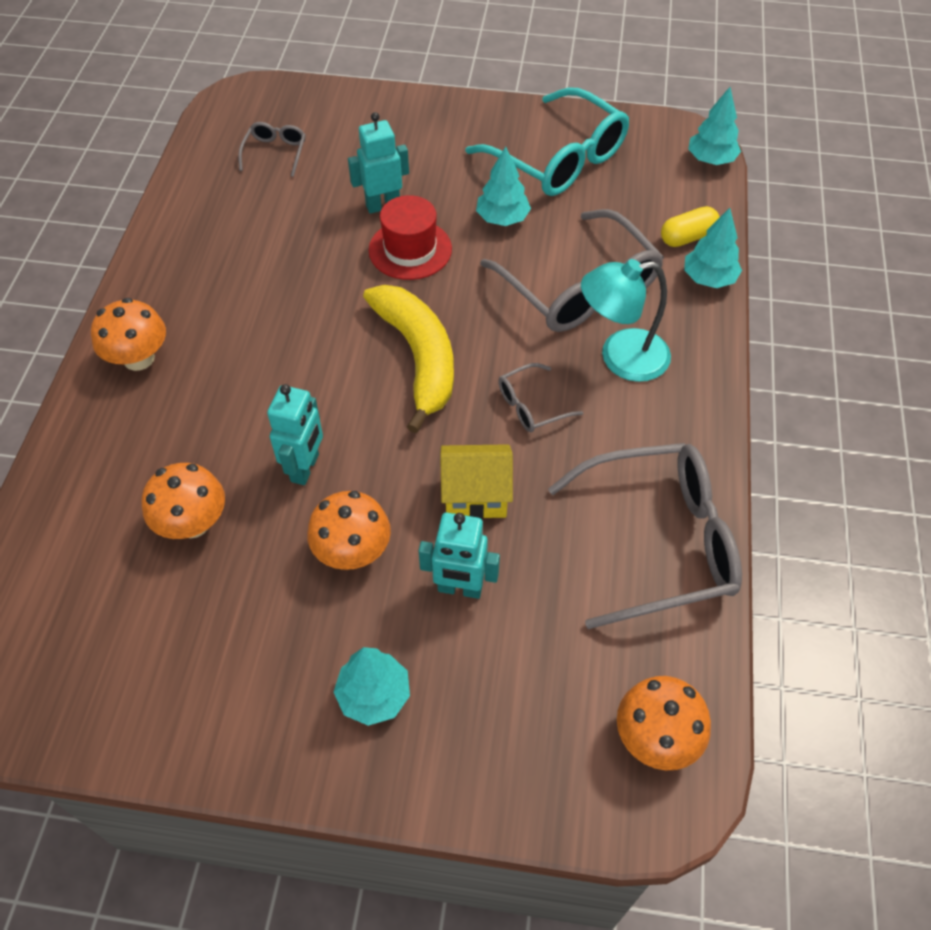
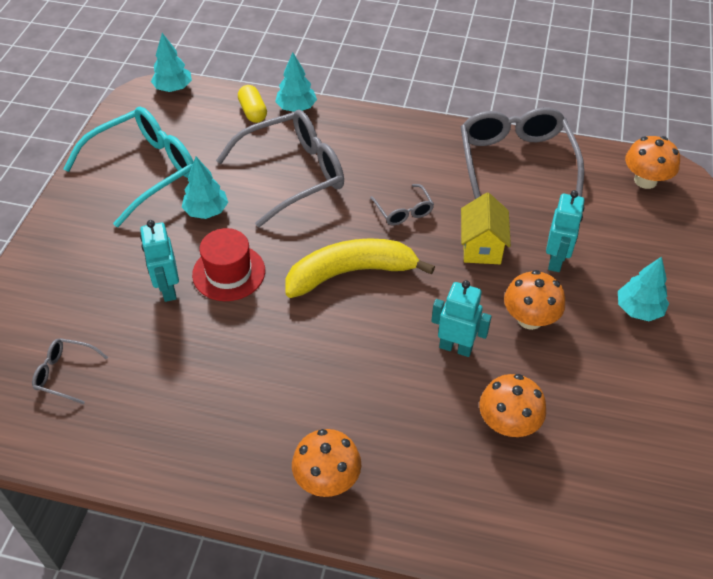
camera: 85 degrees left, 5 degrees down
(620, 358) = (364, 160): turquoise lamp -> none

